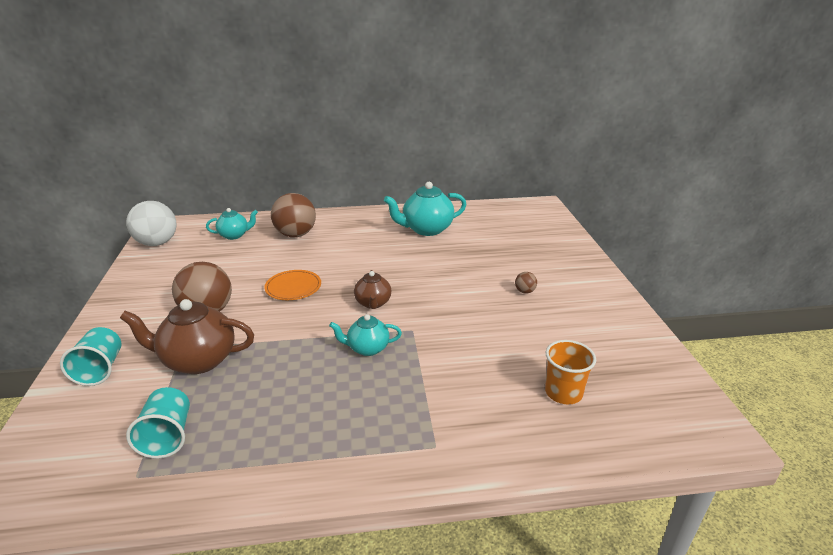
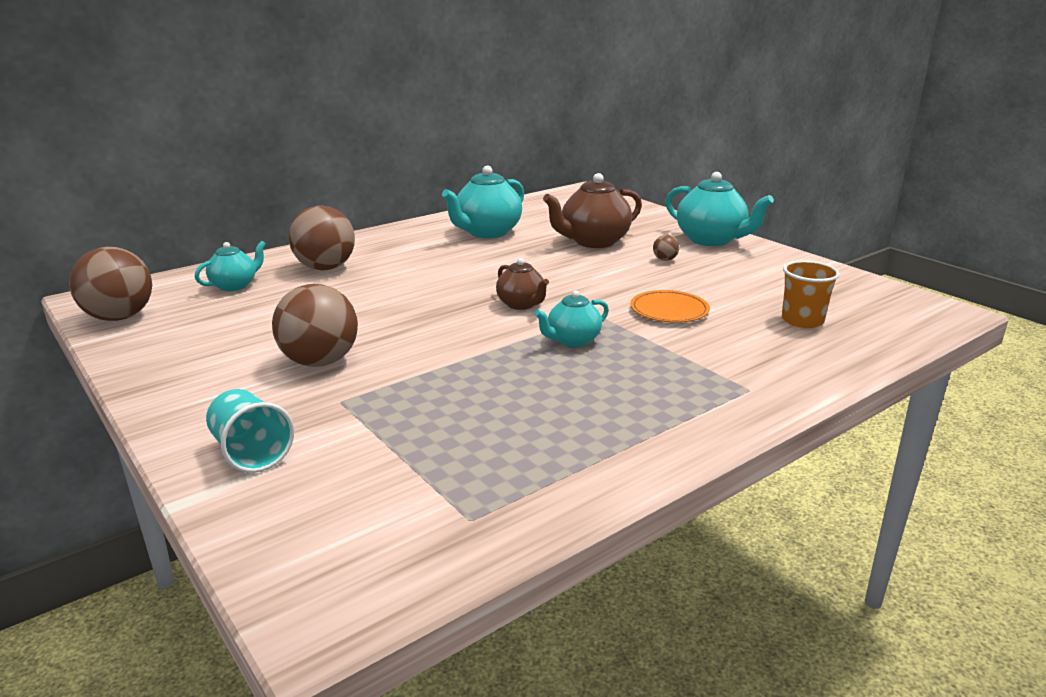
camera: 30 degrees left, 5 degrees down
(157, 243) = (119, 317): white ball -> brown ball
(167, 436) = (454, 476): turquoise cup -> none
(198, 360) = (382, 405): brown teapot -> brown teapot (593, 242)
(293, 287) = (401, 314): orange plate -> orange plate (669, 310)
(587, 282) = (711, 240): none -> turquoise teapot

